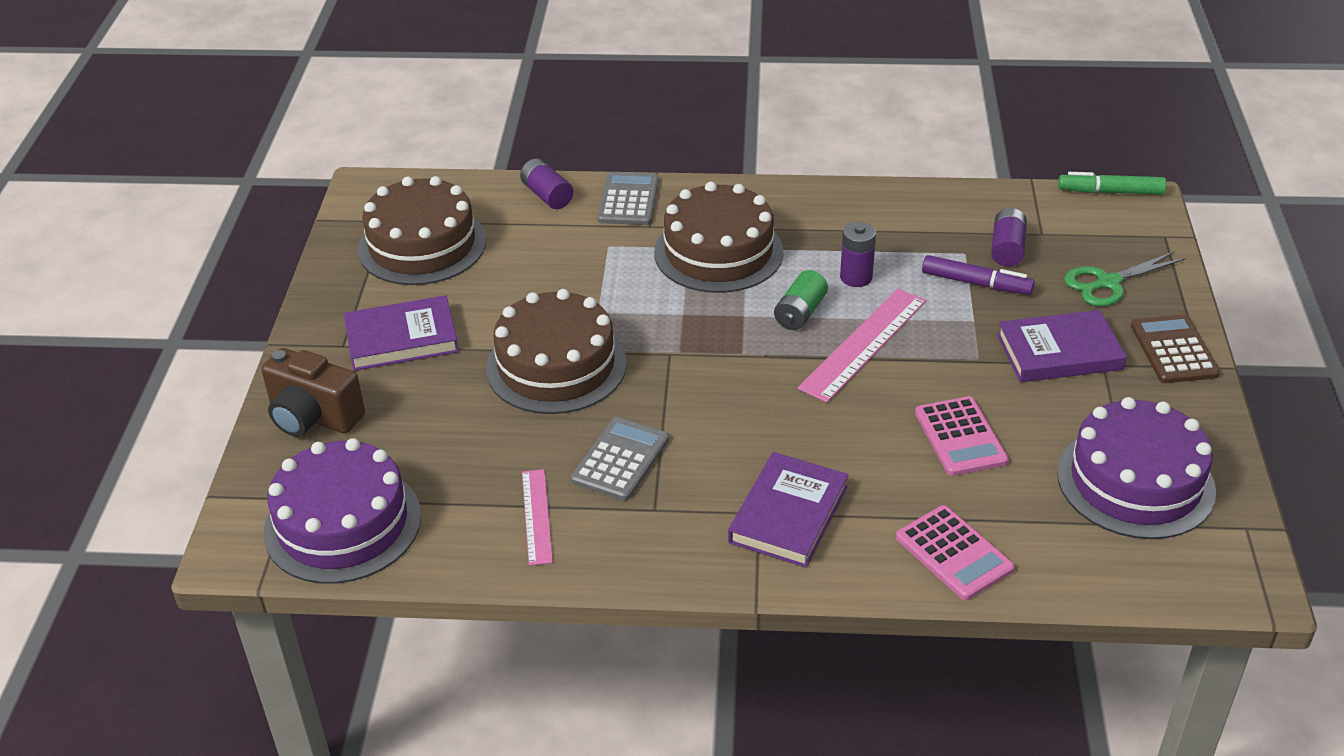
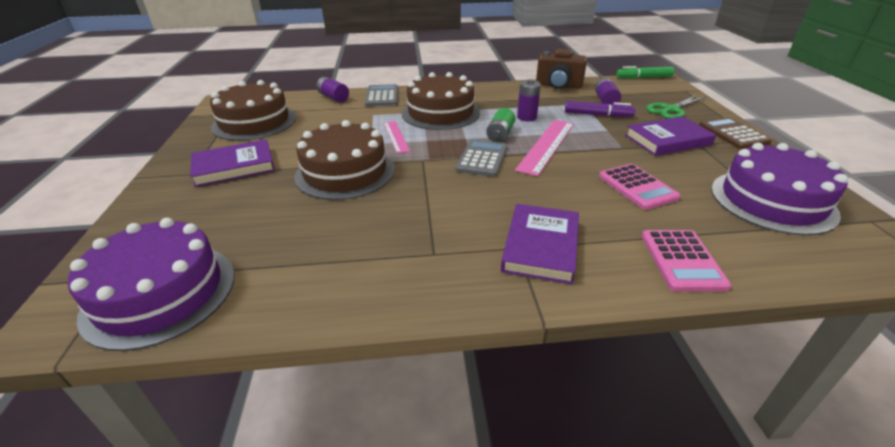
camera: 10 degrees left, 5 degrees down
(313, 417) = (155, 218): brown camera -> brown camera (558, 86)
(537, 516) = (336, 269): pink ruler -> pink ruler (396, 136)
(620, 460) = (400, 223): grey calculator -> grey calculator (482, 158)
(954, 553) = (682, 260): pink calculator -> pink calculator turned 45 degrees clockwise

